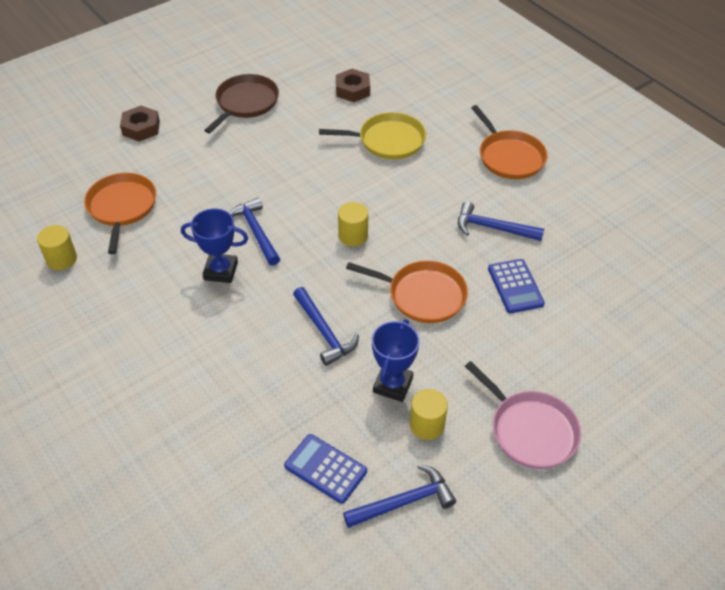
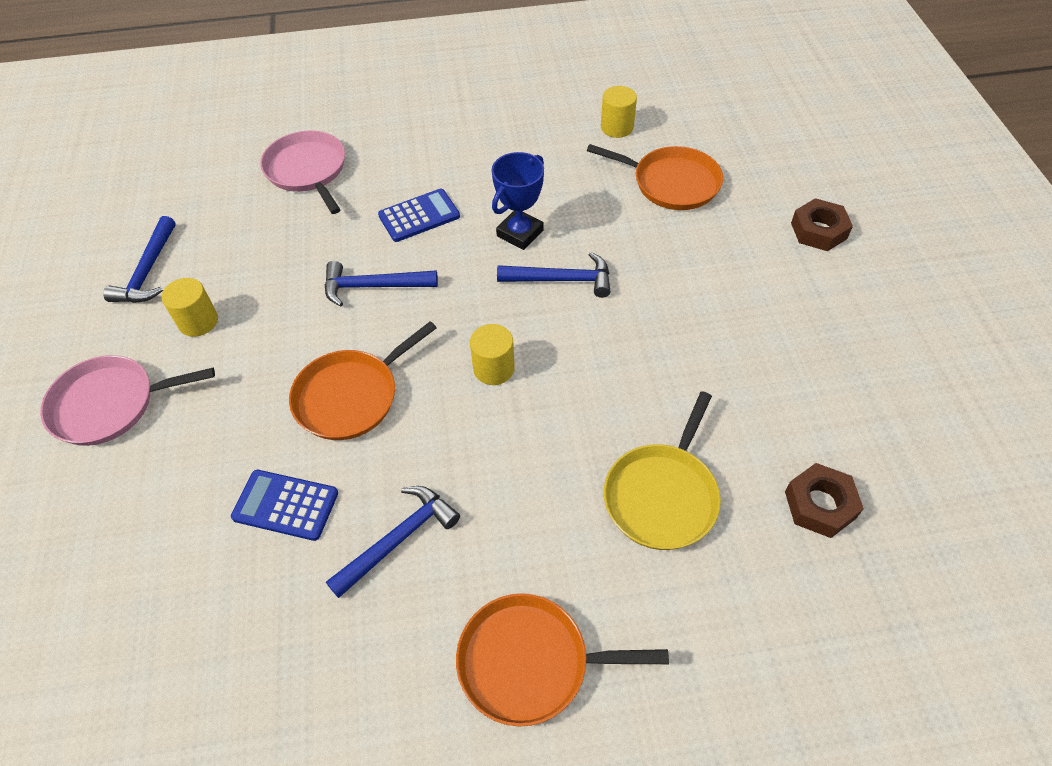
camera: 120 degrees right, 5 degrees up
(216, 455) = (307, 171): none -> pink pan
(245, 103) = (835, 351): brown pan -> none
(325, 469) = (229, 232): blue calculator -> blue calculator (419, 216)
(393, 385) = (264, 315): blue trophy -> none

